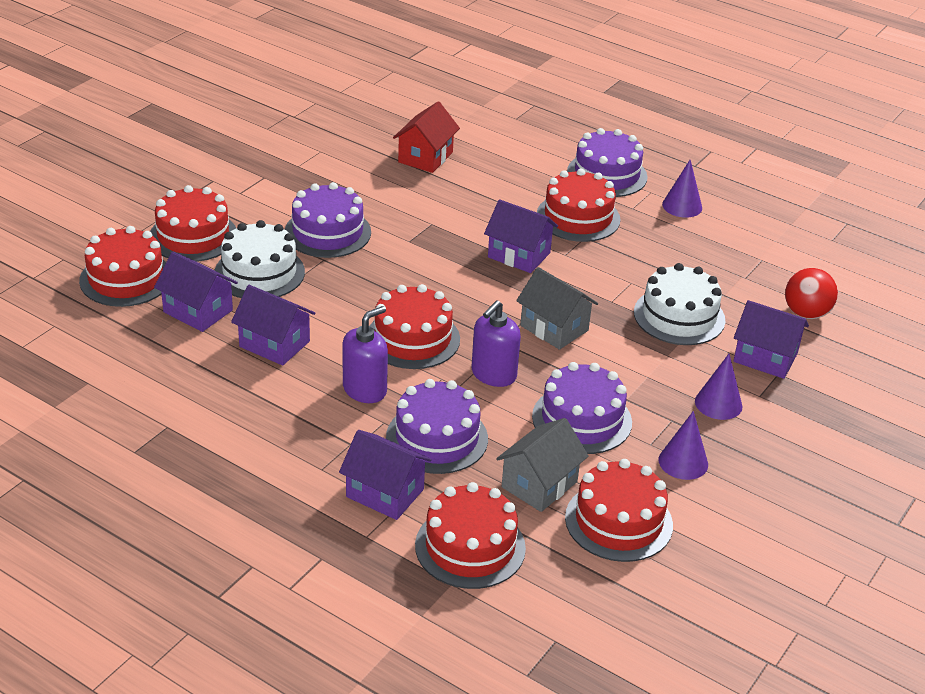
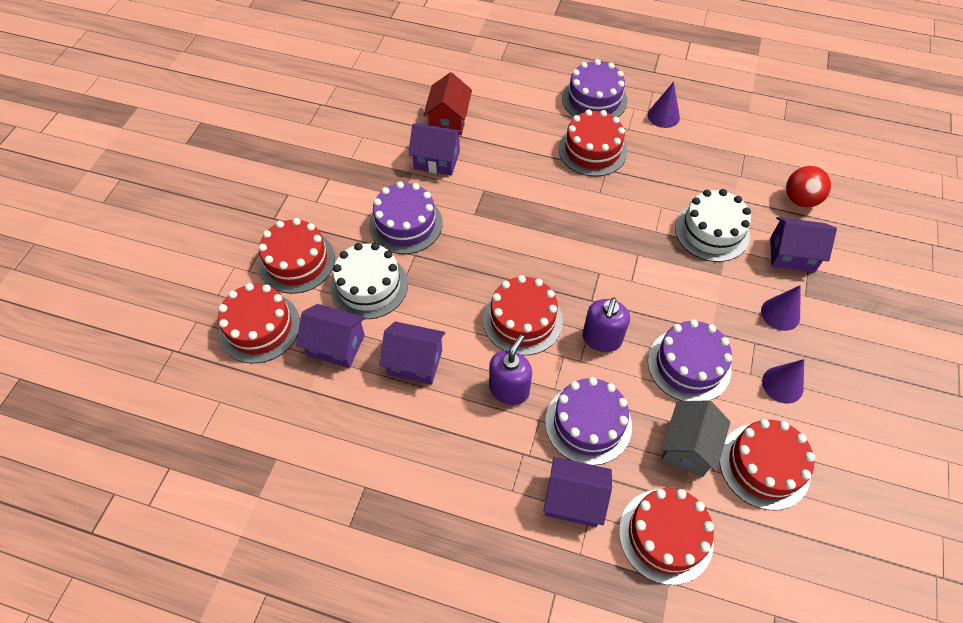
camera: 15 degrees left, 20 degrees up
(519, 255) = (565, 203): purple house -> purple house (437, 160)
(554, 328) = (625, 273): grey house -> none

